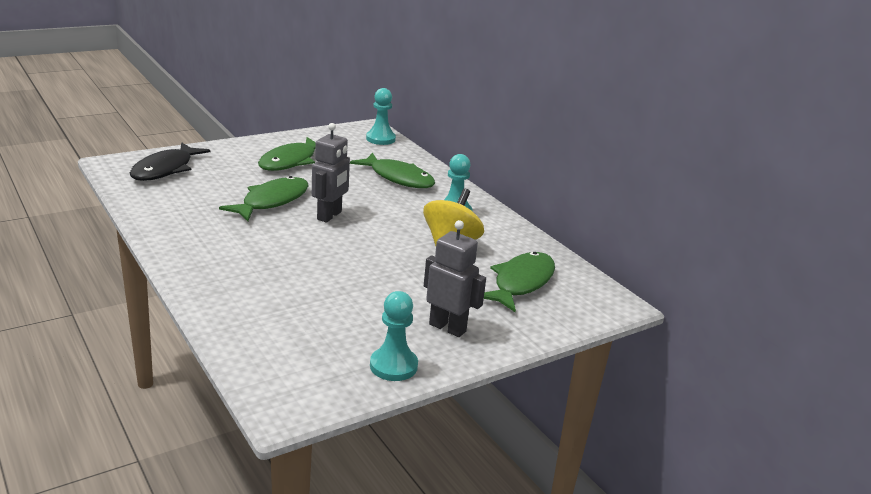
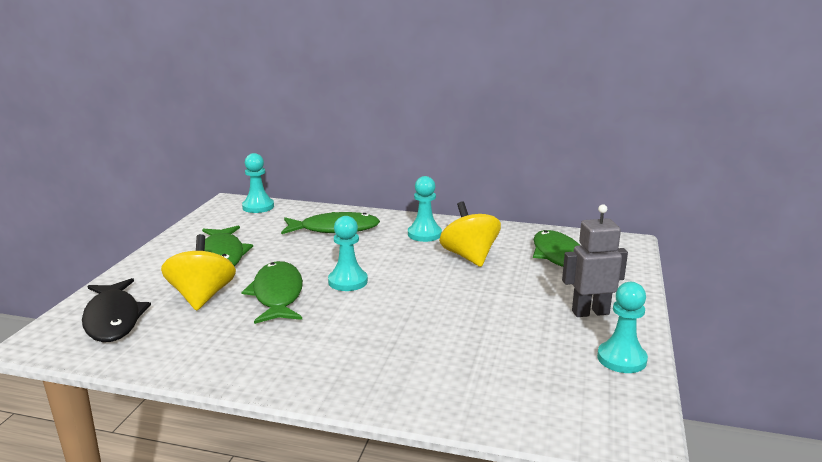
camera: 40 degrees left, 5 degrees down
(230, 180) = (202, 297): none -> yellow spinning top
(329, 216) = (348, 281): grey robot -> turquoise pawn

